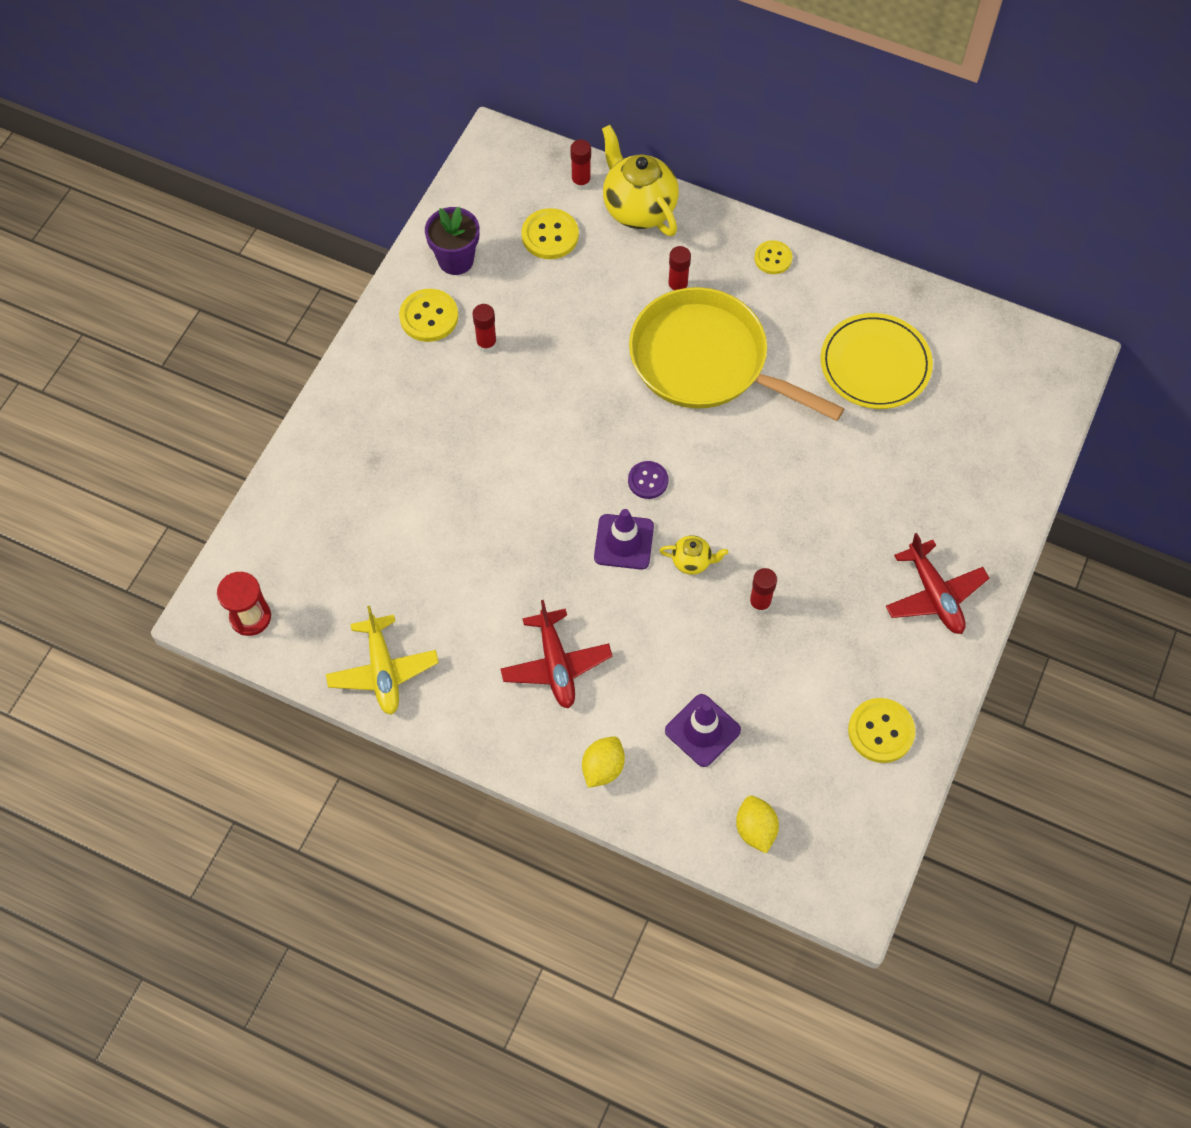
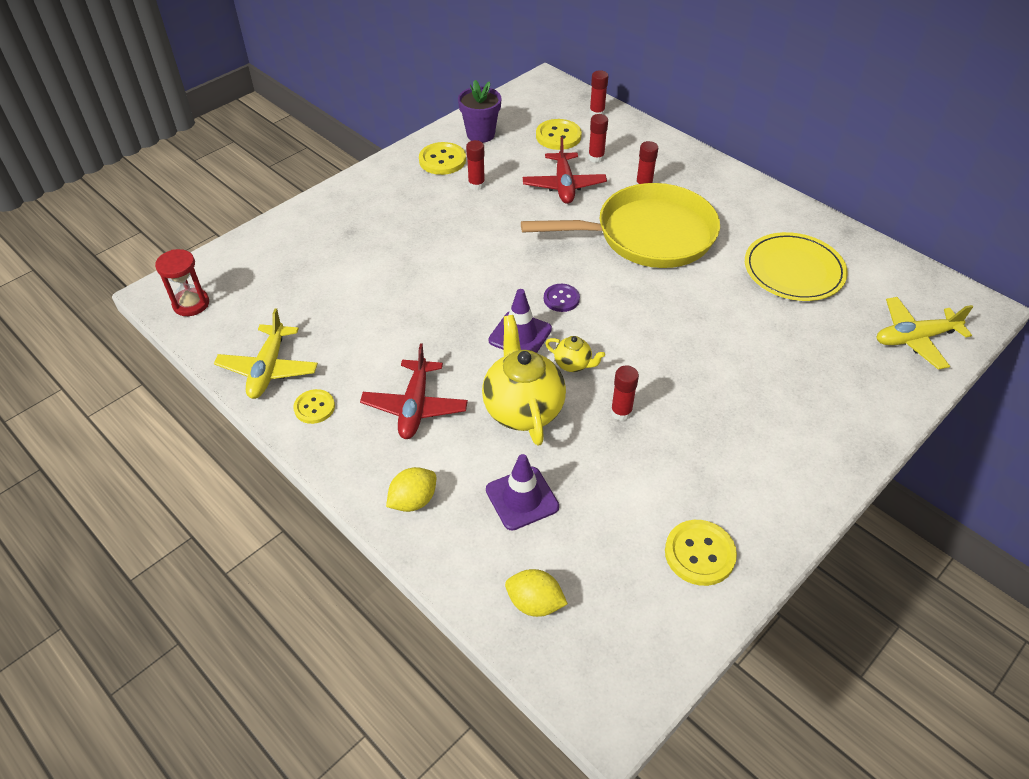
camera: 20 degrees right, 15 degrees down
(607, 258) = (596, 158): none -> red glue stick
(638, 208) = (634, 136): yellow teapot -> yellow teapot (523, 409)
(706, 362) = (647, 235): yellow pan -> yellow pan turned 120 degrees clockwise
(755, 829) = (535, 603): yellow lemon -> yellow lemon turned 75 degrees counterclockwise
(773, 258) = (729, 186): yellow button -> yellow button (314, 407)
(934, 595) = (794, 452): red plane -> red plane (564, 185)
(1015, 418) = (915, 338): none -> yellow plane

